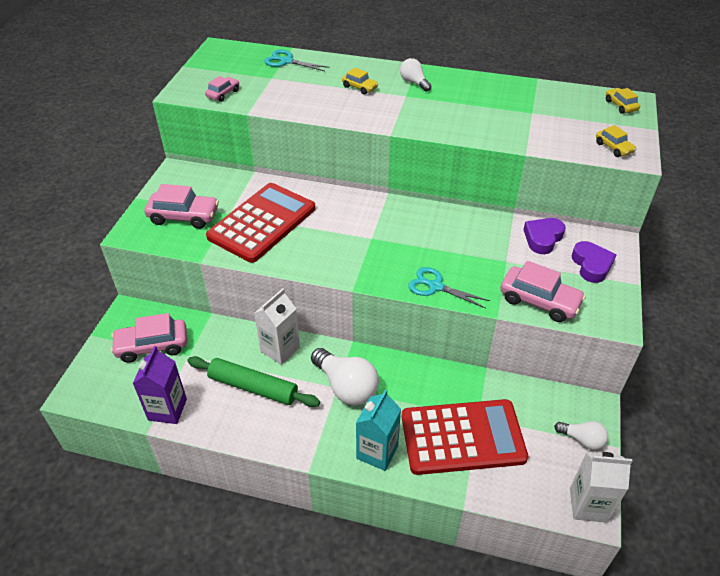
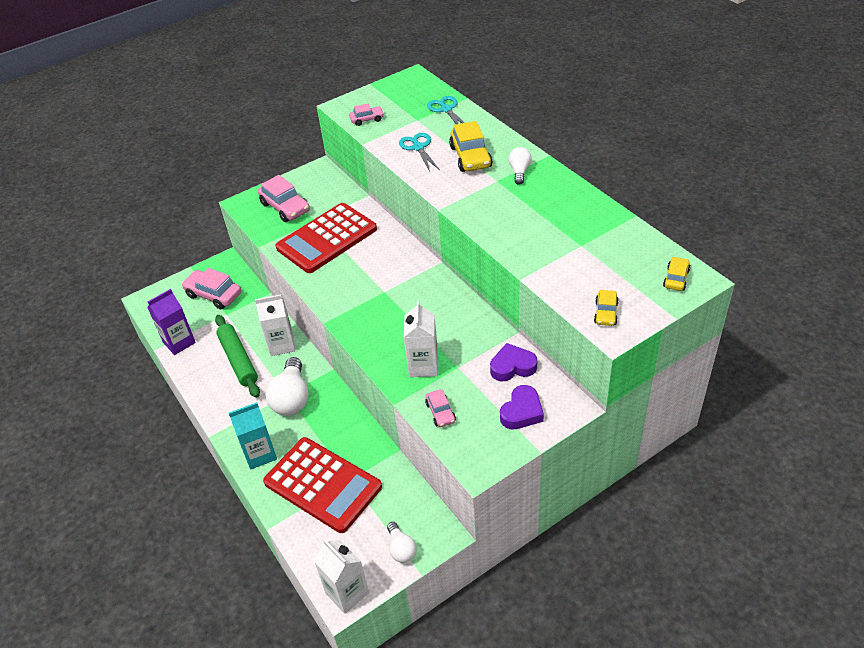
camera: 45 degrees right, 0 degrees up
(262, 223) = (327, 239): red calculator -> red calculator turned 150 degrees clockwise
(359, 87) = (470, 157): yellow car -> yellow car, size x1.81
(435, 286) = (381, 354): turquoise scissors -> turquoise scissors (418, 147)
(480, 275) = (423, 366): none -> white carton
(539, 301) = (440, 412): pink car -> pink car, size x0.55

